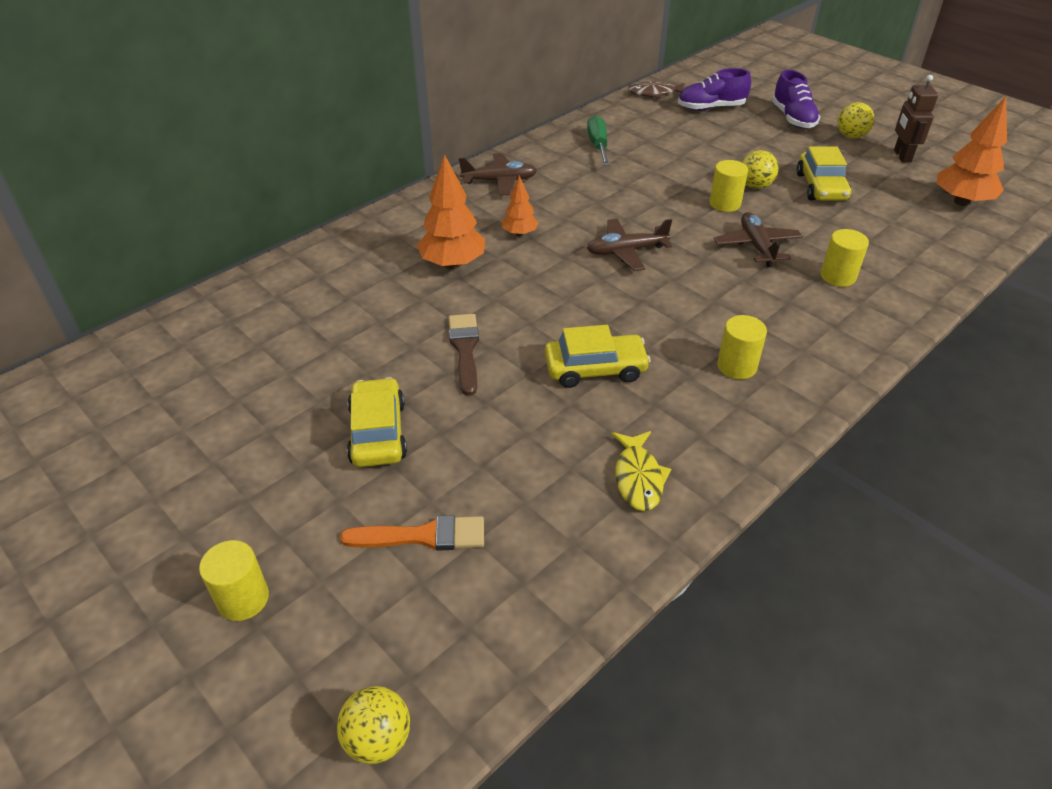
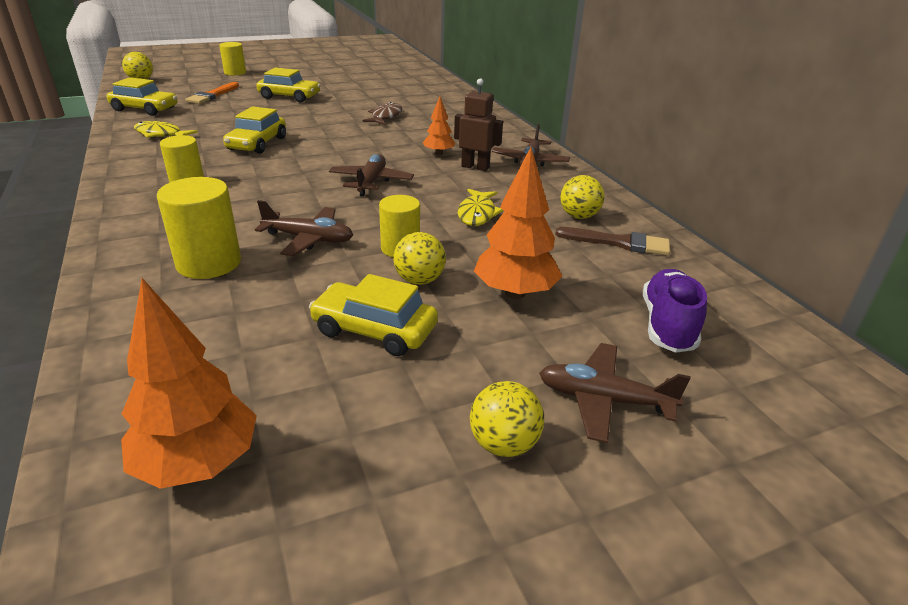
camera: 110 degrees right, 10 degrees down
(453, 264) = (420, 130): orange tree -> orange tree (515, 293)
(465, 349) = (326, 119): brown brush -> brown brush (619, 243)
(552, 579) = (145, 109): none -> yellow car
(598, 145) = (579, 216): green screwdriver -> yellow ball
(636, 185) = (477, 214): none -> yellow fish
(655, 94) = (729, 292): brown fish -> brown fish (385, 117)
(793, 118) = (604, 400): purple shoe -> brown plane
(838, 276) = (209, 263): yellow cylinder -> yellow cylinder, size x1.50
(902, 156) = (391, 476): brown robot -> brown robot (475, 167)

